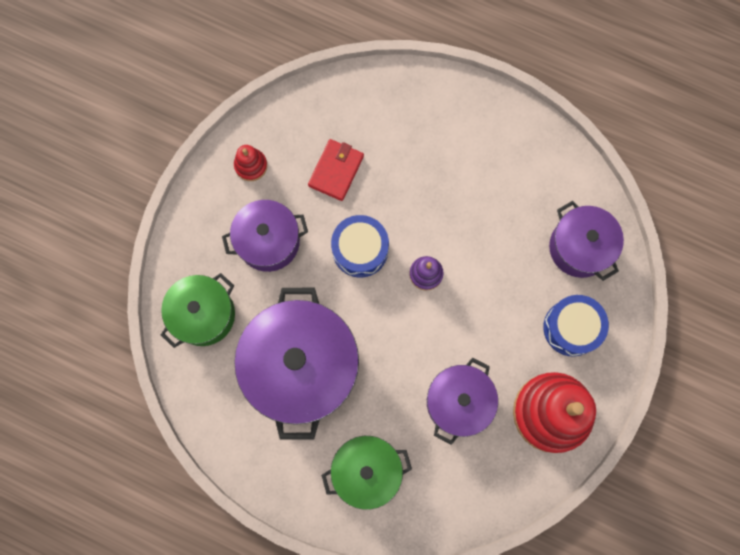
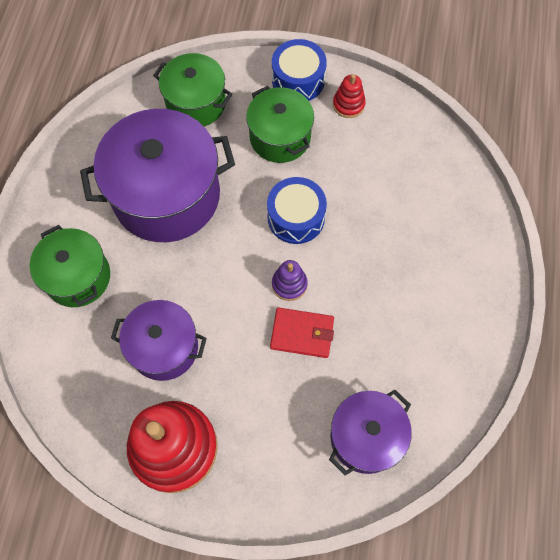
camera: 75 degrees right, 10 degrees down
(268, 241) = (280, 137): purple pot -> green pot
(336, 171) = (368, 177): red wallet -> red wallet (302, 334)
(571, 328) = (272, 448): blue drum -> blue drum (298, 80)

